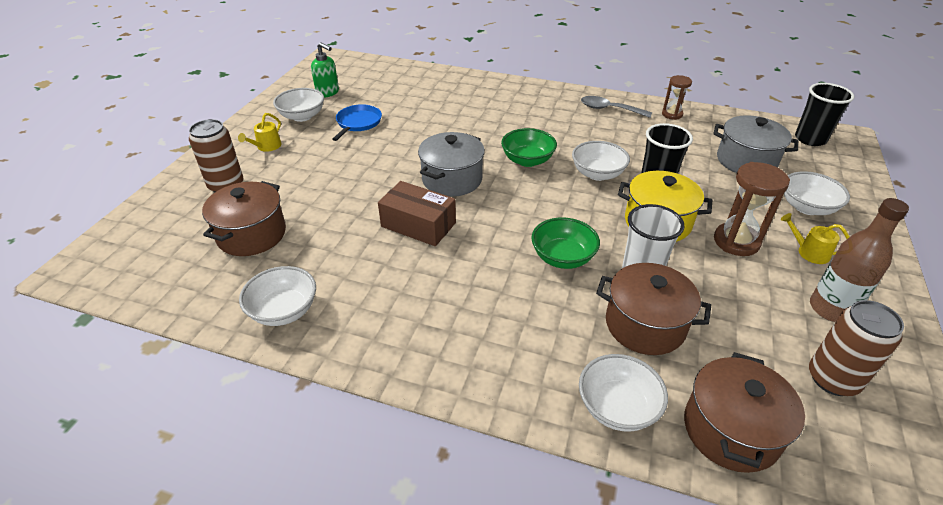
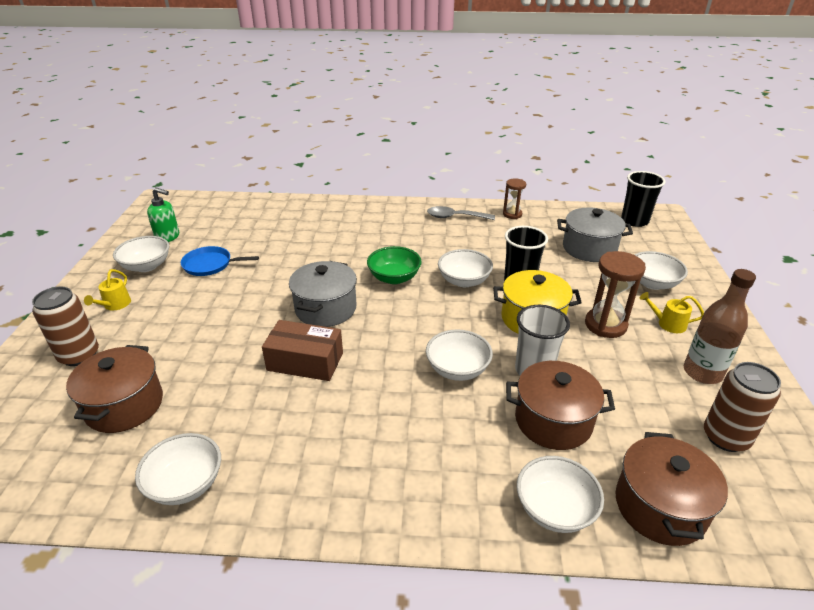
camera: 15 degrees left, 5 degrees down
(358, 123) = (210, 265): blue pan -> blue pan turned 90 degrees counterclockwise
(562, 257) = (457, 369): green bowl -> white bowl

